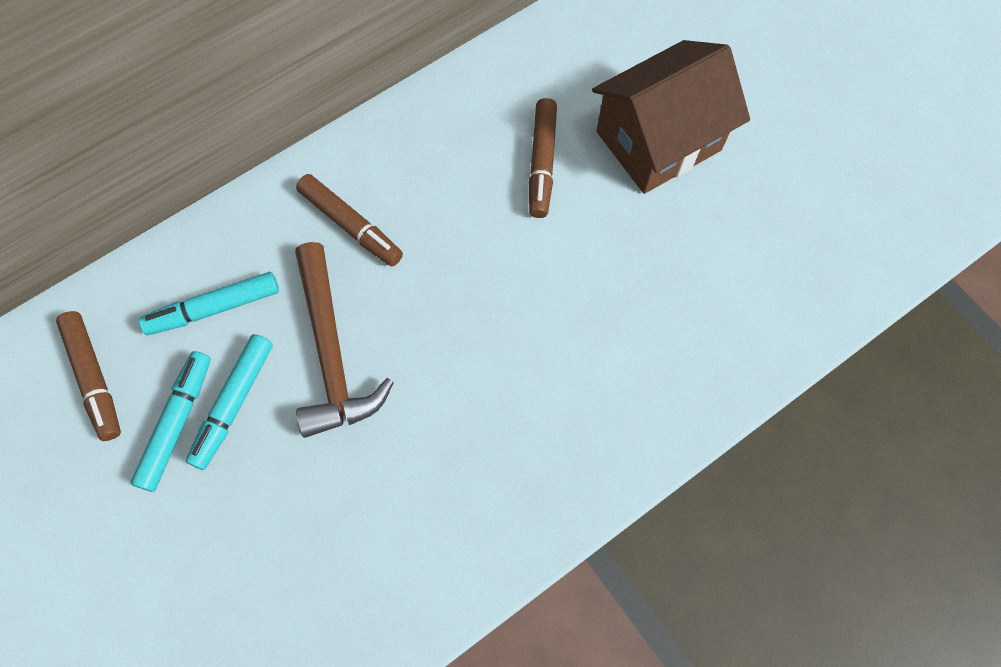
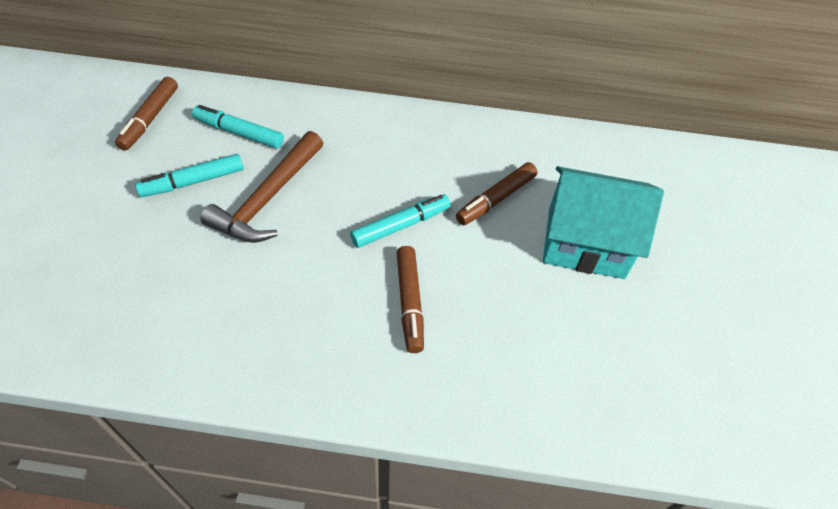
camera: 40 degrees right, 15 degrees down
(177, 423) = (158, 168): turquoise marker -> turquoise marker (401, 226)
(351, 225) = (352, 148): brown marker -> brown marker (410, 302)
(658, 141) = (585, 242): brown house -> turquoise house

